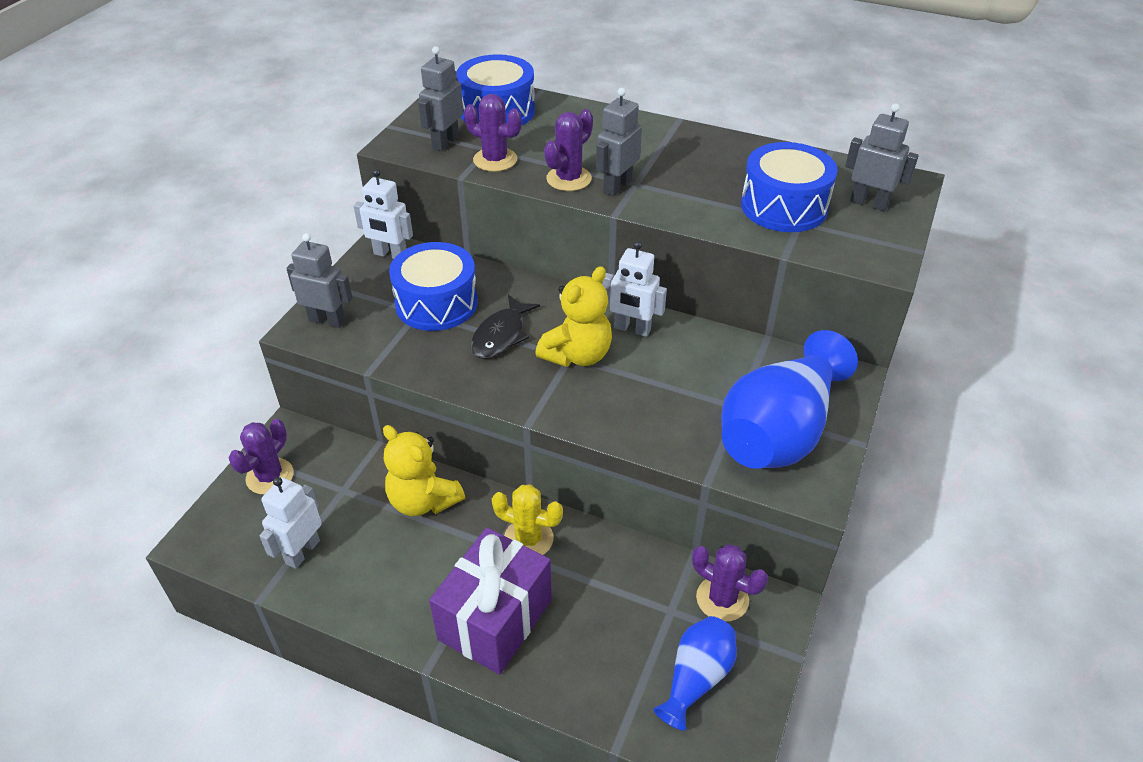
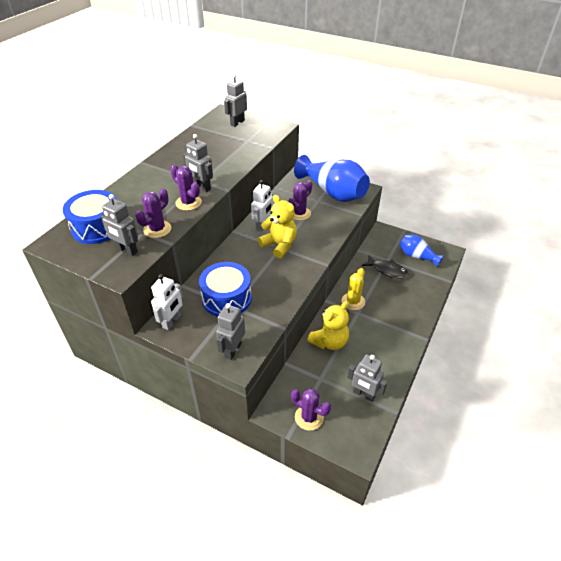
camera: 85 degrees left, 0 degrees up
(302, 552) = (363, 394): white robot -> grey robot
(495, 619) = (397, 314): purple gift -> none
(501, 335) = (260, 272): black fish -> black fish (387, 270)
(722, 599) = (381, 245): purple cactus -> purple cactus (299, 213)
(784, 206) = (234, 143): blue drum -> none

